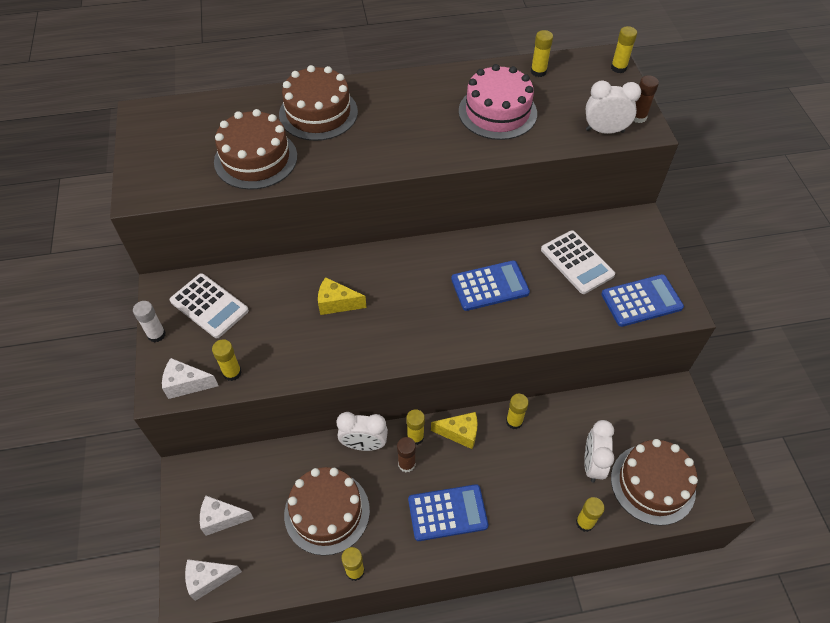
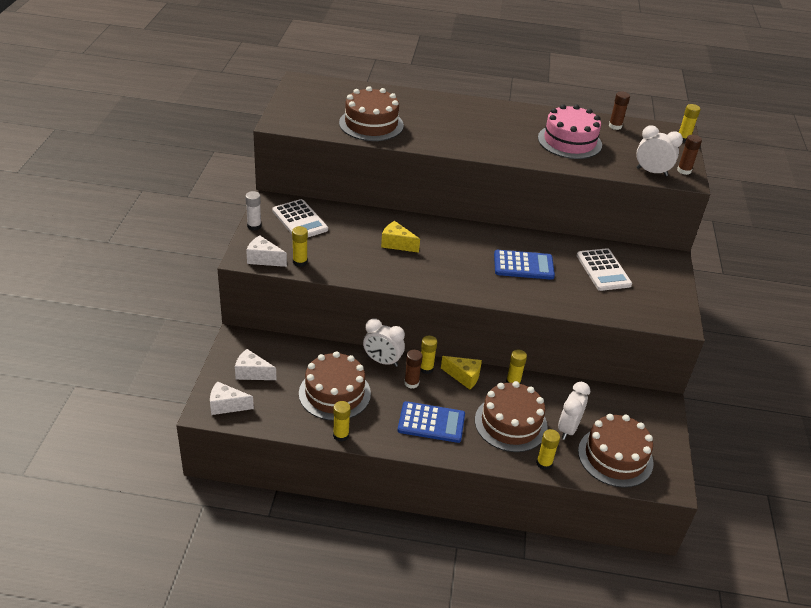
camera: 15 degrees right, 15 degrees down
(318, 113) = (429, 110): brown cake -> brown cake (510, 423)
(538, 72) = (615, 126): yellow glue stick -> brown glue stick
(641, 301) = (647, 307): blue calculator -> none

